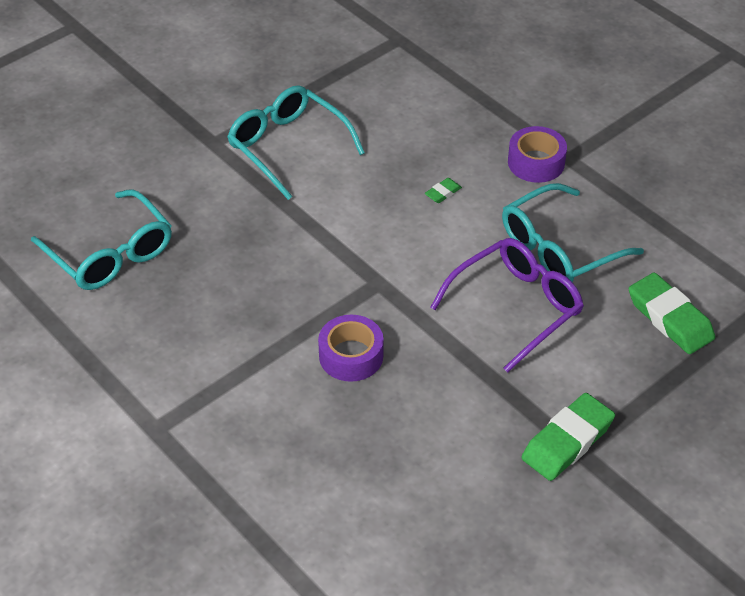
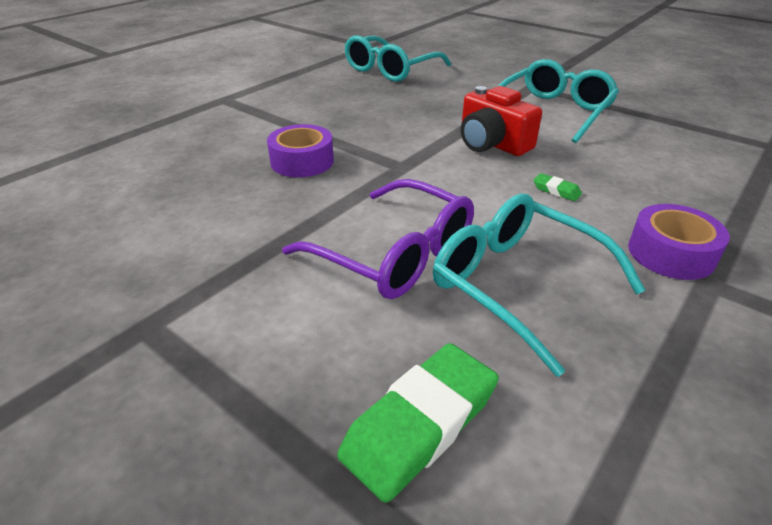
camera: 80 degrees right, 10 degrees down
(348, 210) = (492, 144): none -> red camera
(567, 441) = (166, 312): green eraser -> none

